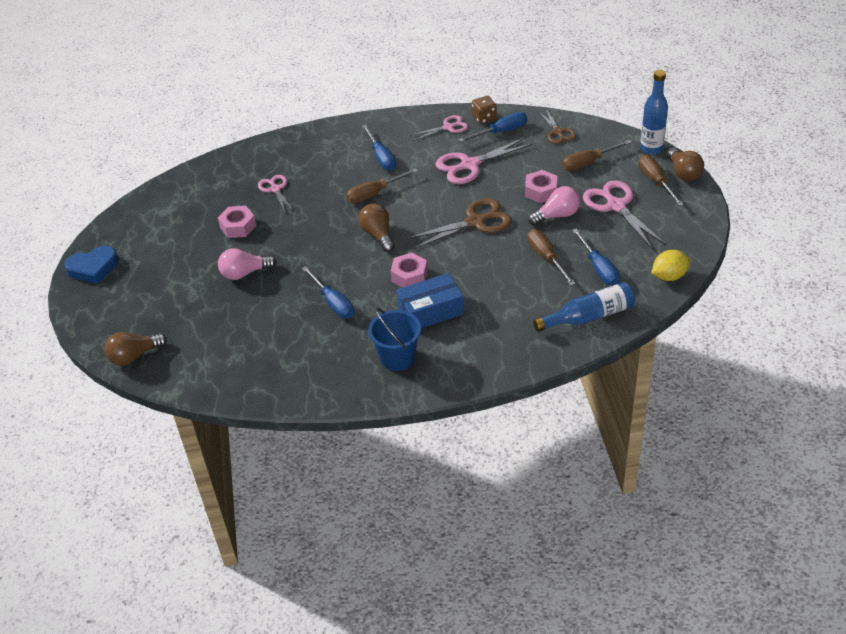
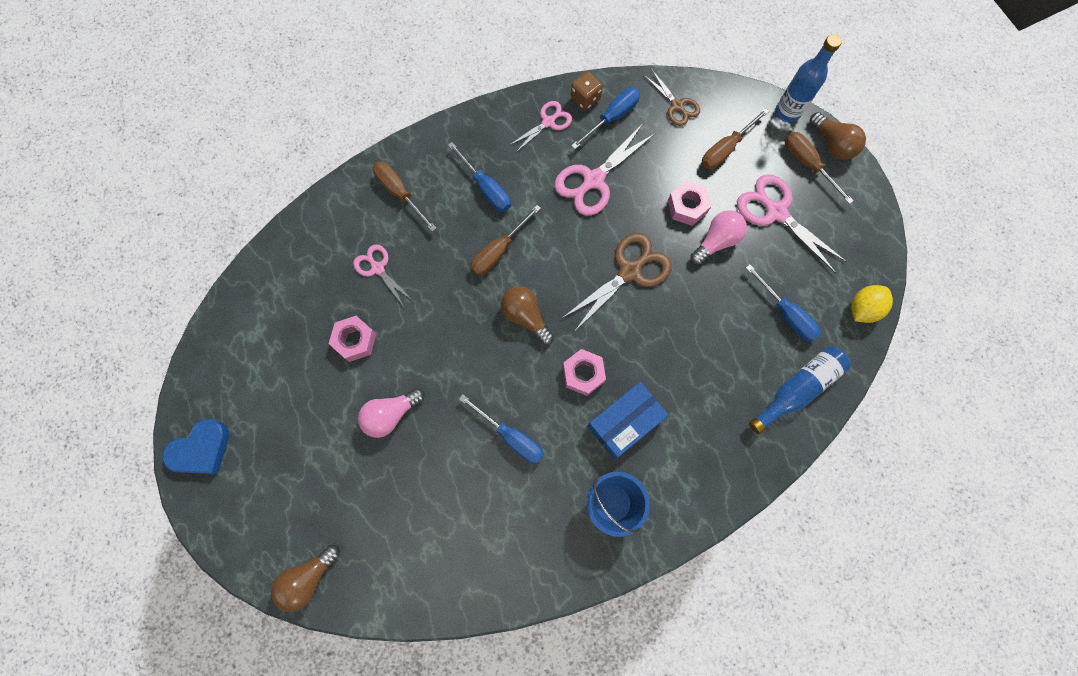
camera: 20 degrees left, 30 degrees up
(546, 258) = (725, 310): brown screwdriver -> brown screwdriver (399, 193)

